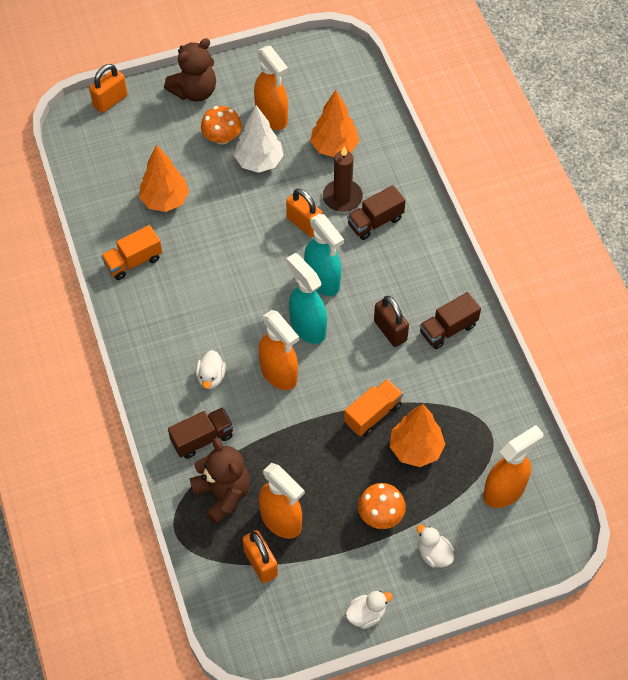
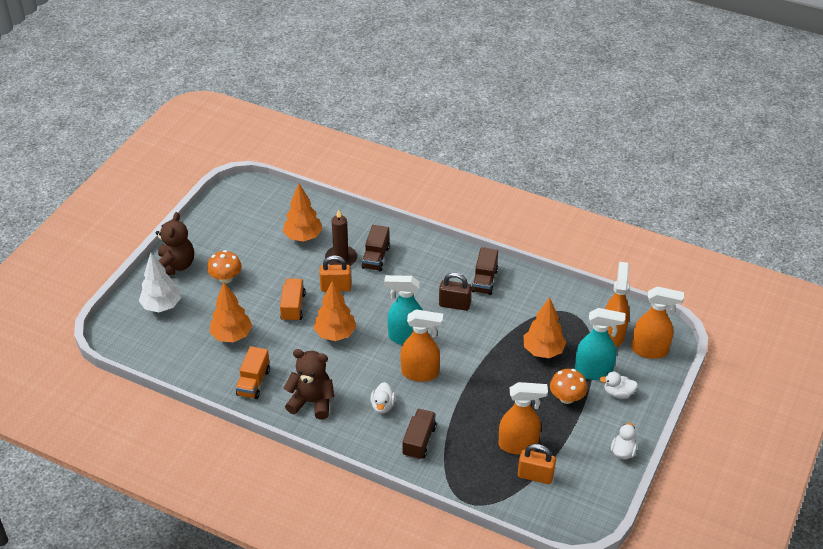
camera: 45 degrees left, 15 degrees down
(110, 101) = (123, 308): orange padlock -> none
(211, 377) = (382, 406): white duck -> white duck turned 45 degrees clockwise
(223, 494) = (468, 459): brown teddy bear -> brown teddy bear (312, 402)
(251, 271) = (335, 334): none -> orange tree
(259, 162) = (266, 275): white tree -> white tree (162, 306)
(272, 117) = (244, 247): orange spray bottle -> orange spray bottle (650, 350)
(322, 281) = (384, 308): turquoise spray bottle -> turquoise spray bottle (593, 371)
(373, 414) = (498, 352): orange truck -> orange truck (293, 307)

